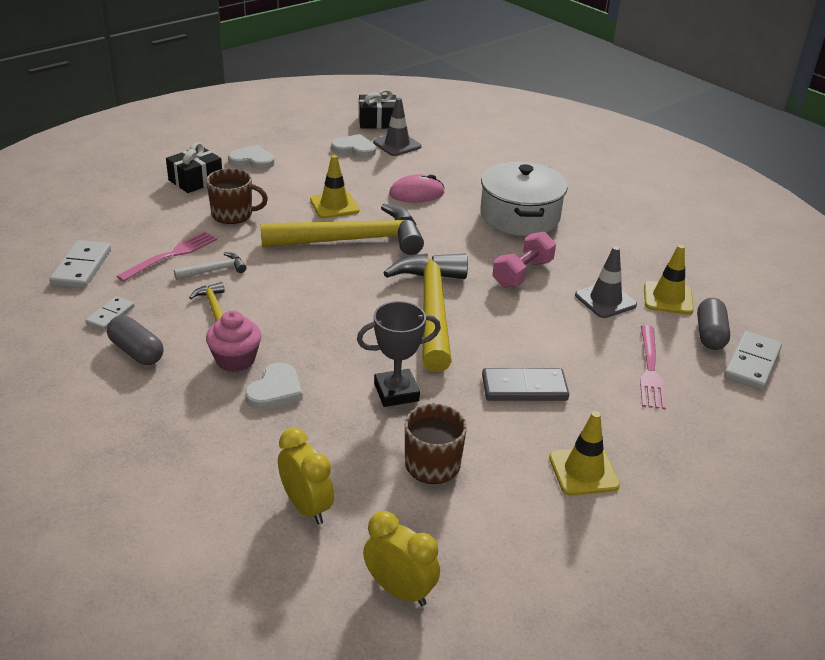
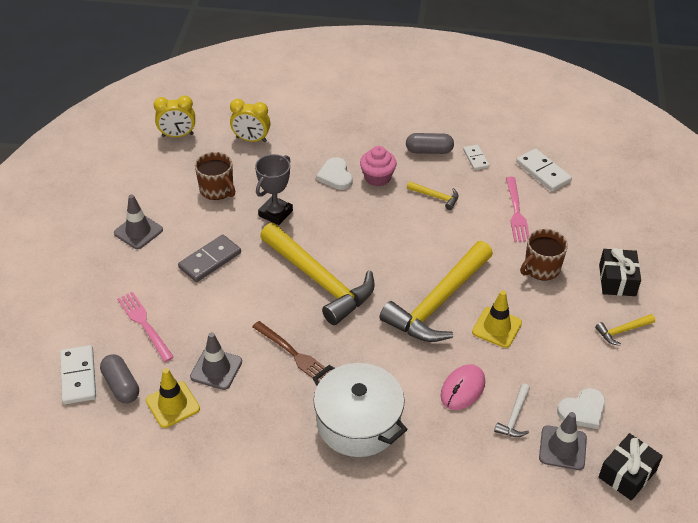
camera: 140 degrees right, 10 degrees up
(214, 270) = (476, 219): white hammer -> white hammer (514, 417)
(252, 160) = (622, 331): white heart -> yellow hammer
(522, 273) = (295, 355): pink dumbbell -> brown fork
(583, 471) = (138, 231): yellow traffic cone -> grey traffic cone

